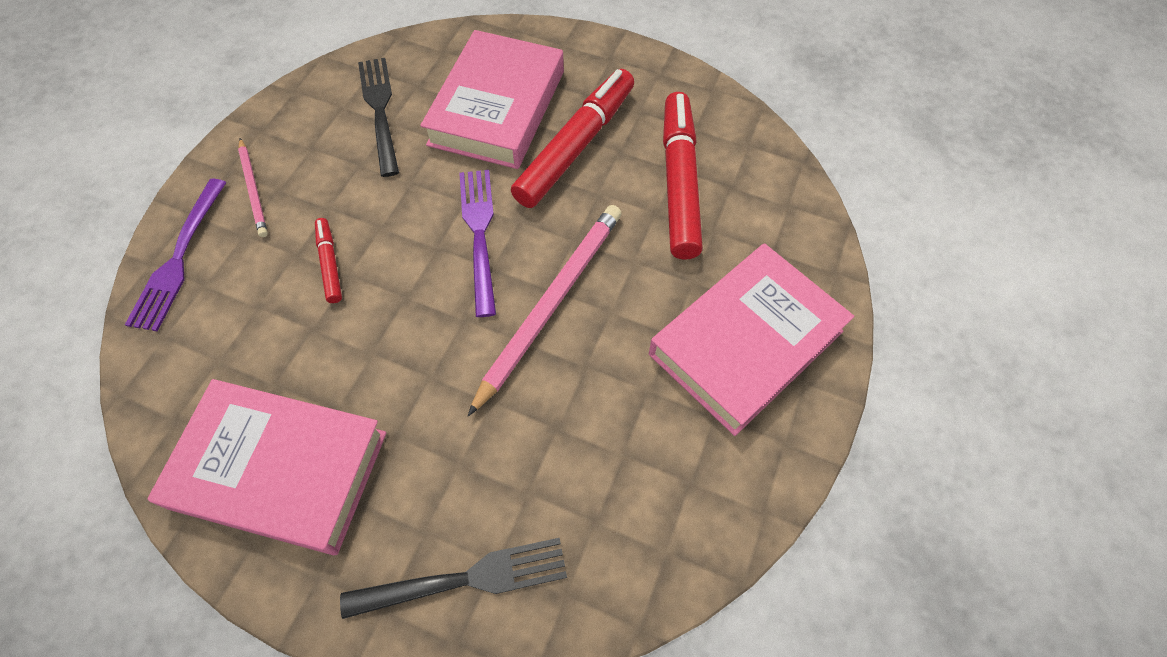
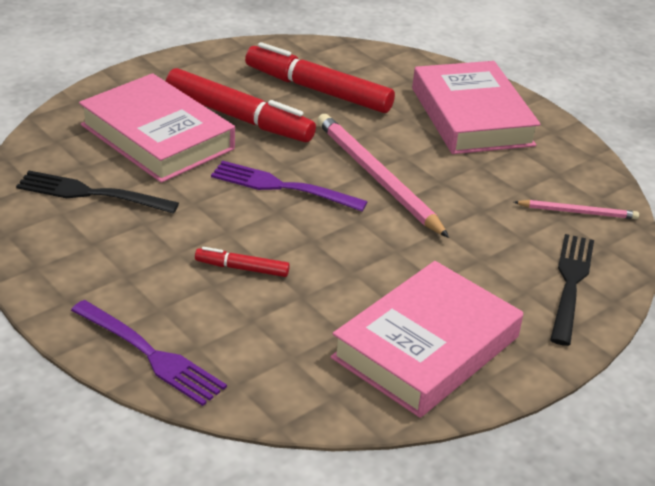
camera: 65 degrees left, 25 degrees down
(254, 189) = (110, 289): pink pencil -> pink pencil (578, 212)
(575, 146) = (238, 117): red marker -> red marker turned 150 degrees clockwise

